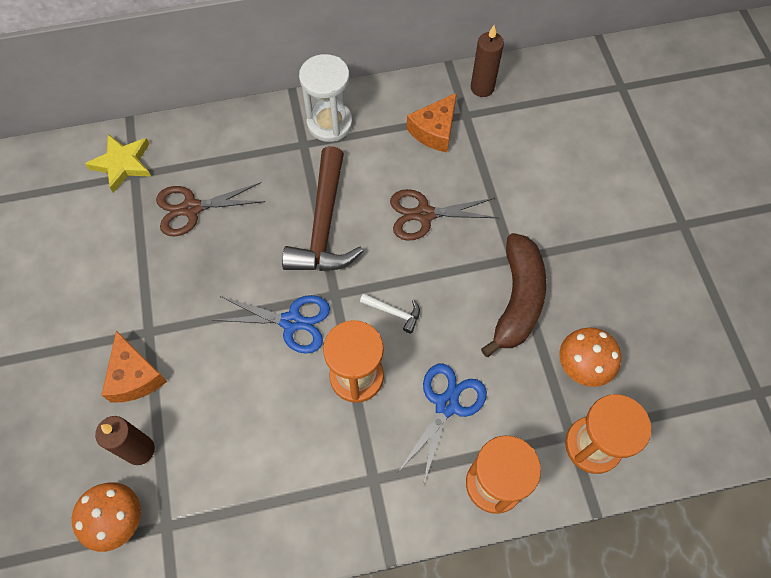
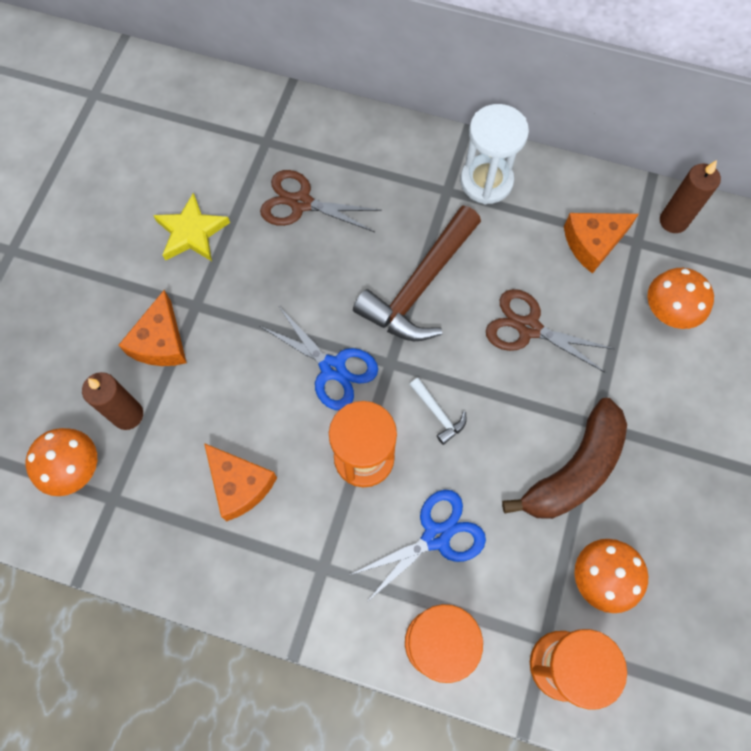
camera: 30 degrees right, 5 degrees up
(122, 164) = (261, 125): yellow star -> yellow star (191, 232)
(268, 453) = (239, 485): none -> orange cheese
(516, 154) = (667, 312): none -> orange mushroom

